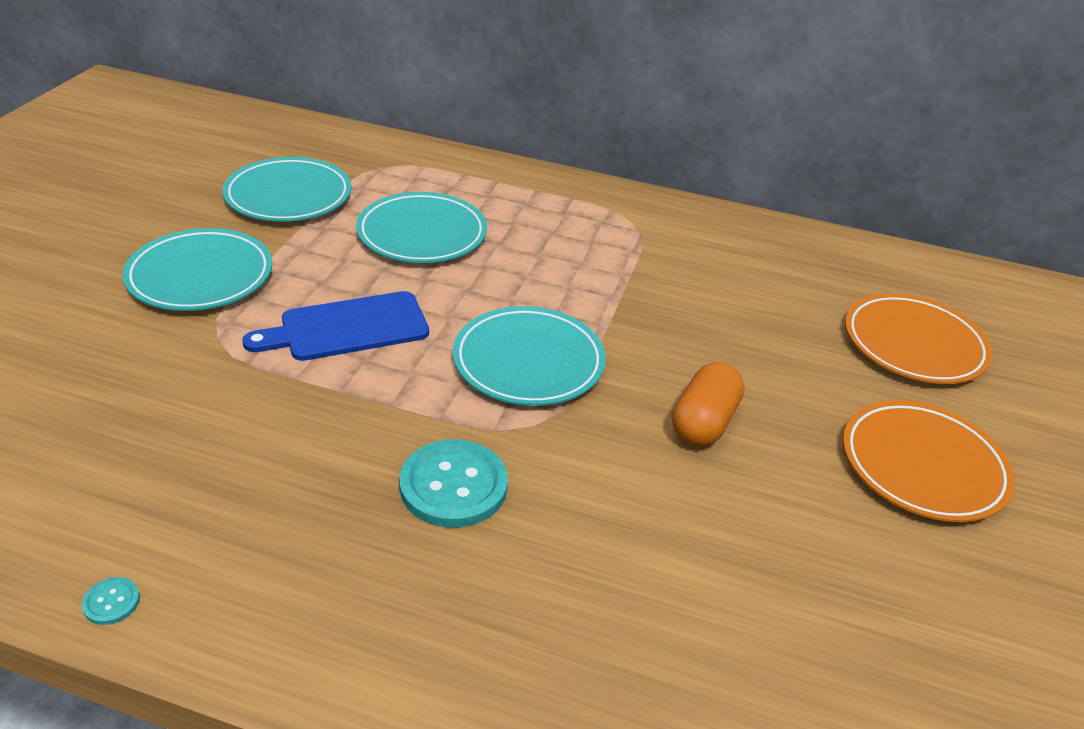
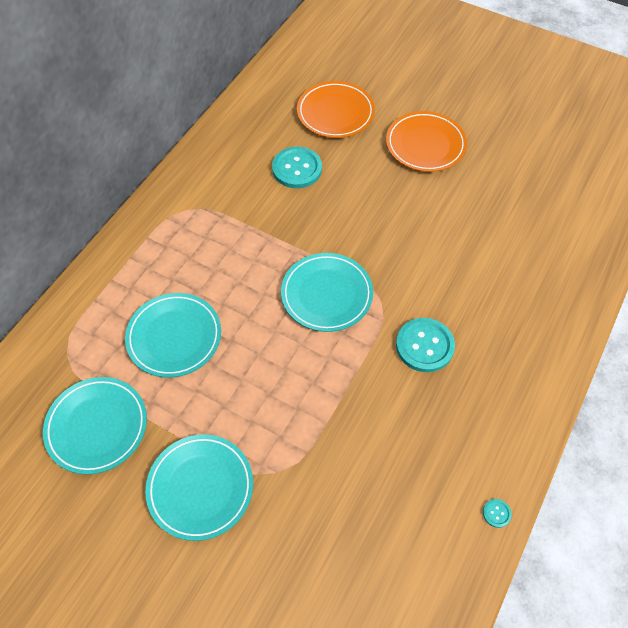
camera: 75 degrees left, 20 degrees up
(347, 328) = (278, 391): blue cutting board -> none
(704, 422) = (387, 223): orange capsule -> none
(763, 312) = (297, 169): none -> turquoise button

